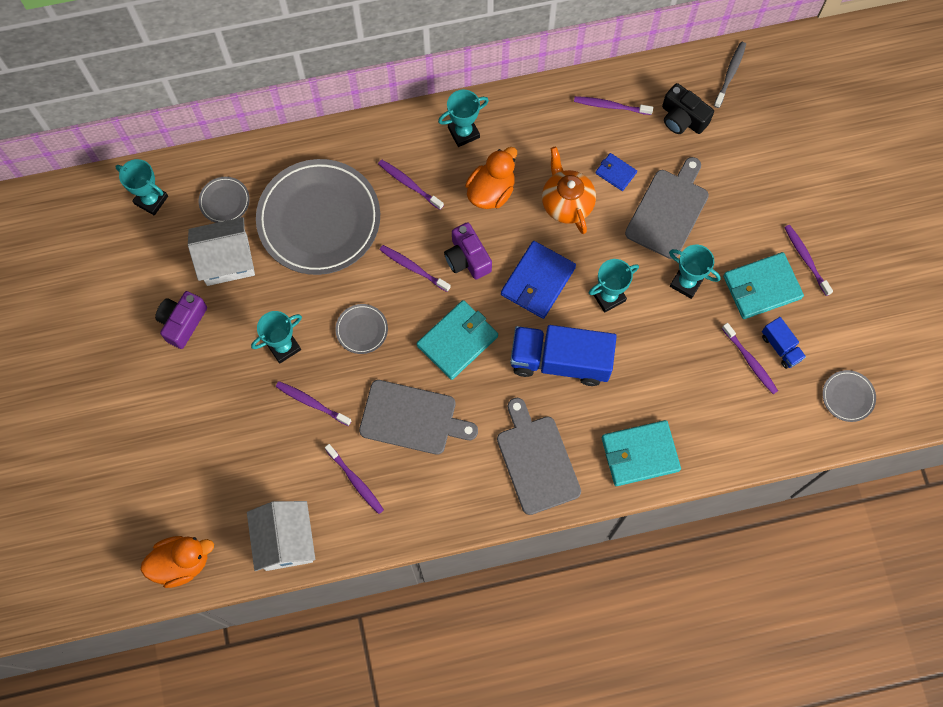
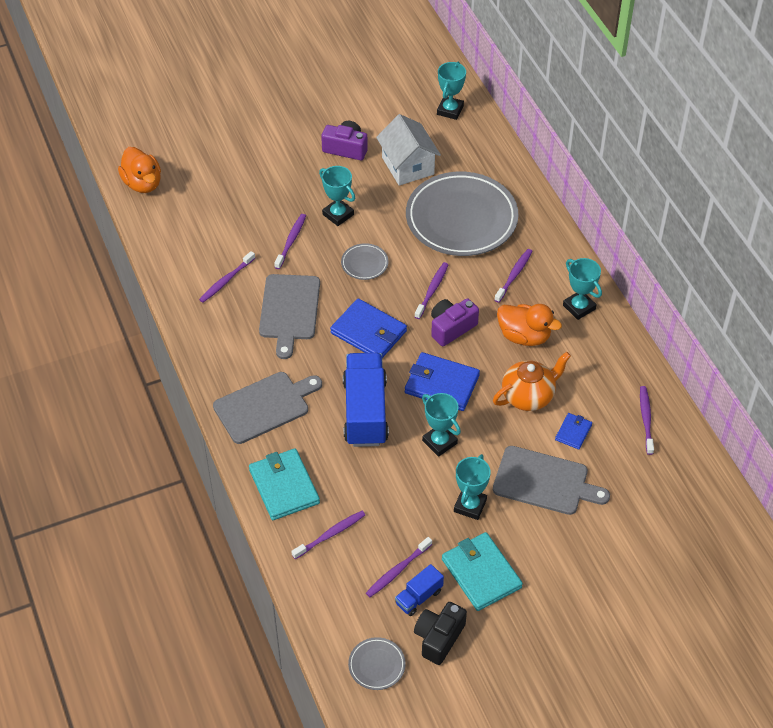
camera: 80 degrees right, 20 degrees down
(224, 201) = (461, 155): grey plate -> none
(285, 541) = (168, 244): white house -> none
(457, 341) = (368, 332): turquoise wallet -> blue wallet
(682, 118) = (652, 482): black camera -> black camera (438, 638)
(730, 74) = (720, 520): grey toothbrush -> none
(806, 259) = (524, 612): purple toothbrush -> purple toothbrush (330, 534)

